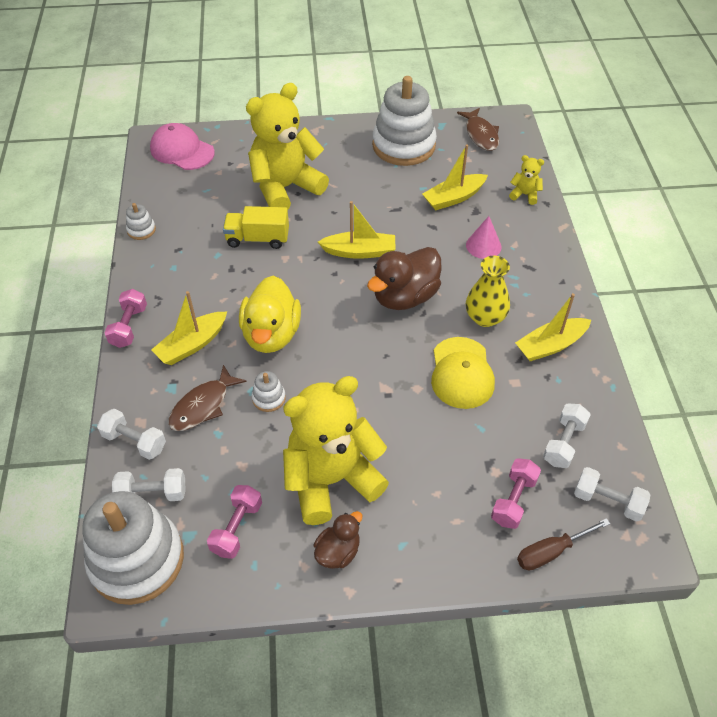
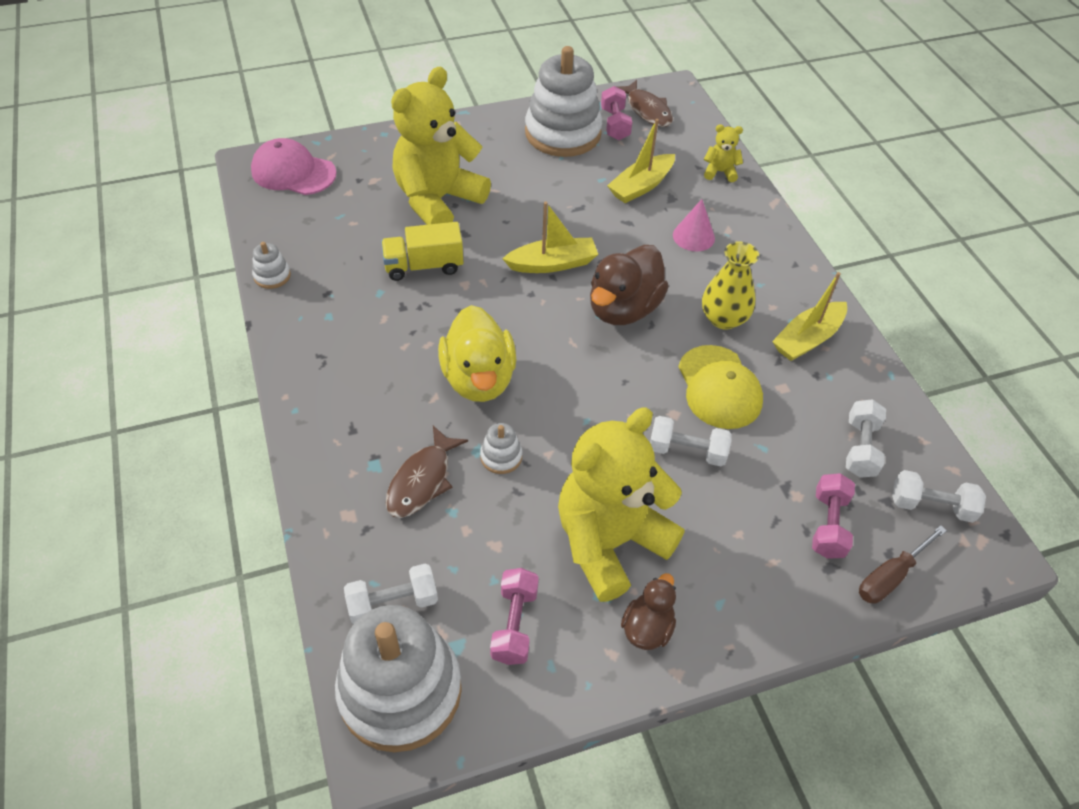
camera: 15 degrees left, 0 degrees up
(129, 326) = (295, 398): pink dumbbell -> pink dumbbell (614, 124)
(134, 441) = (349, 541): white dumbbell -> white dumbbell (687, 451)
(192, 345) = (383, 407): yellow boat -> none

